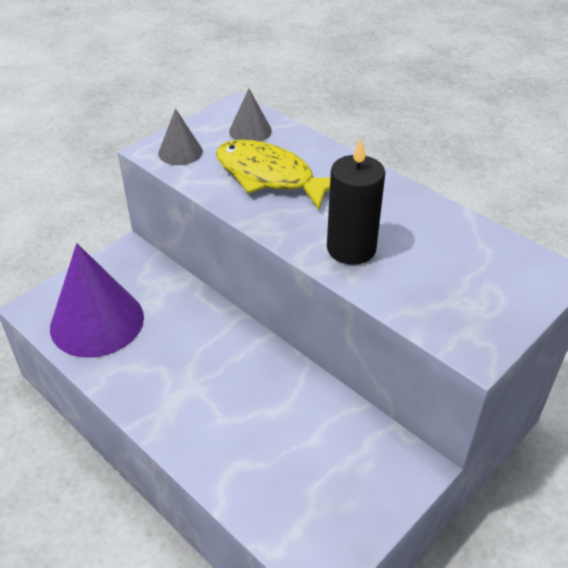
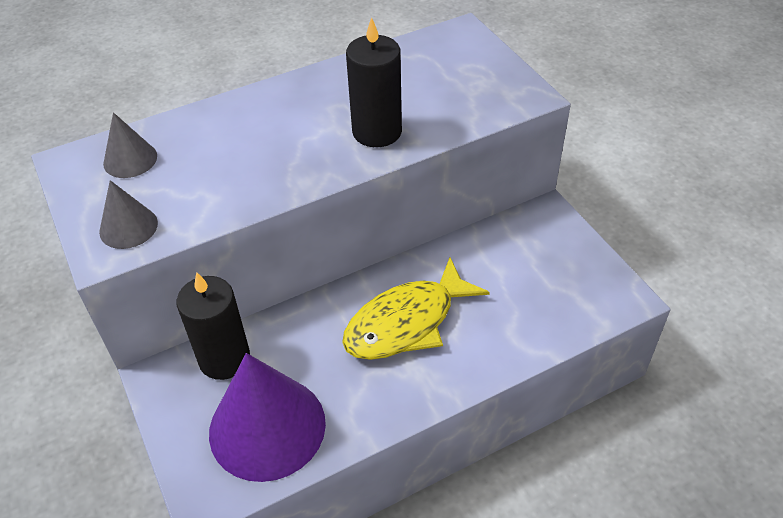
camera: 70 degrees left, 5 degrees up
(154, 279) = (224, 358): none -> black candle
(269, 177) = (229, 162): yellow fish -> yellow fish (406, 322)

